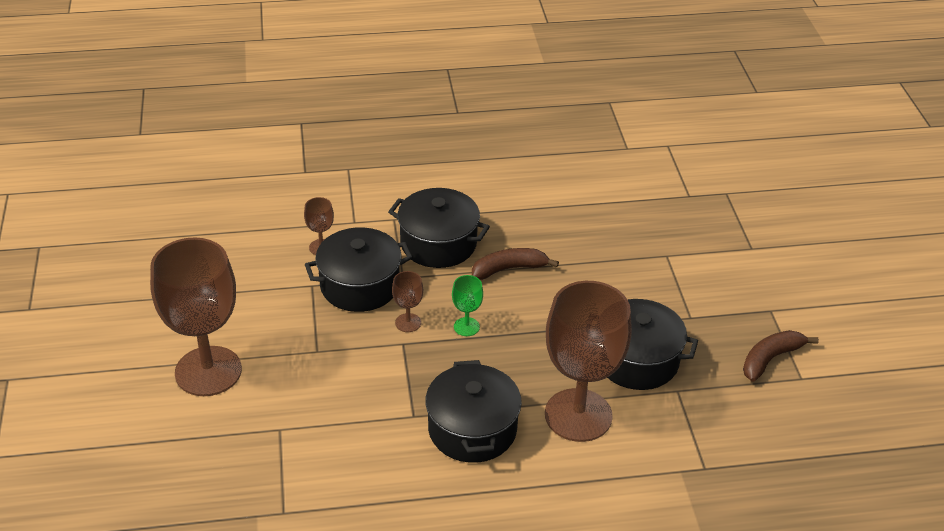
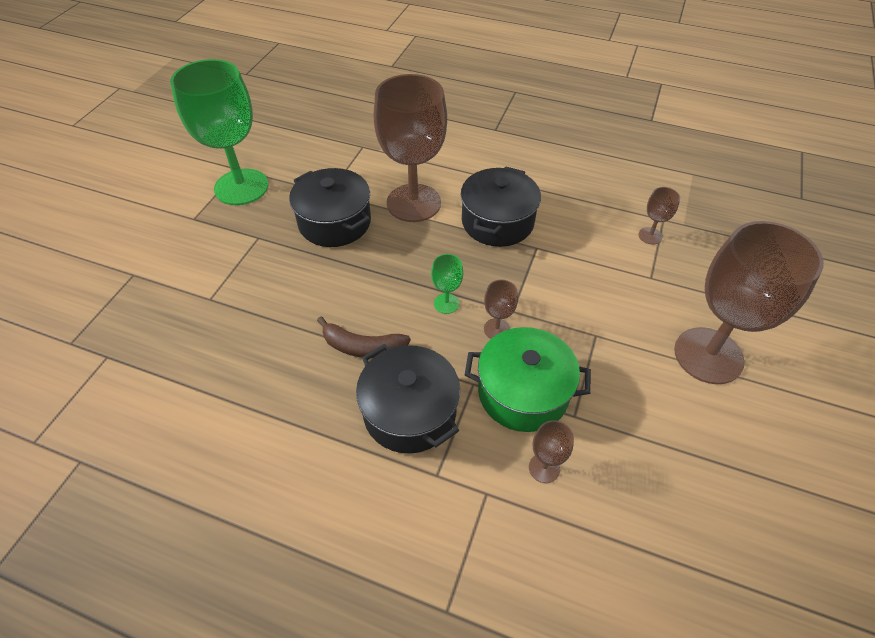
camera: 150 degrees left, 10 degrees up
(294, 481) = (650, 236): none -> brown goblet
(360, 285) = (523, 393): black pot -> green pot
(770, 359) = (241, 187): brown banana -> green goblet

